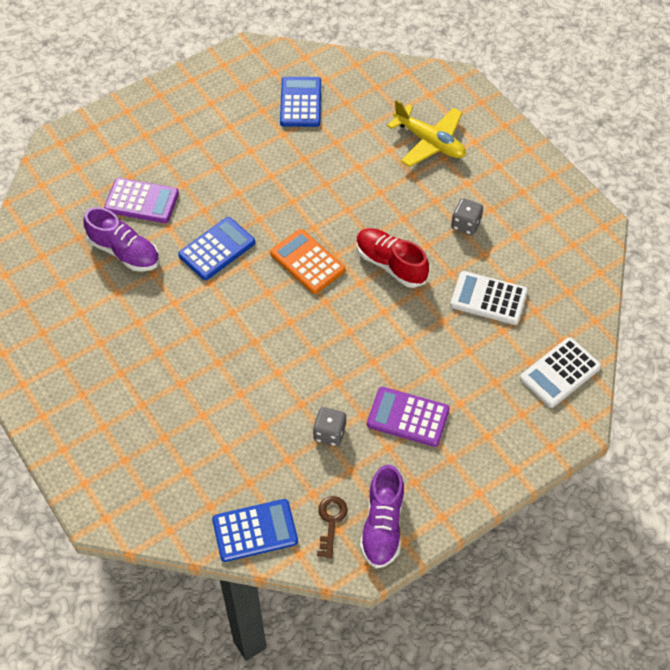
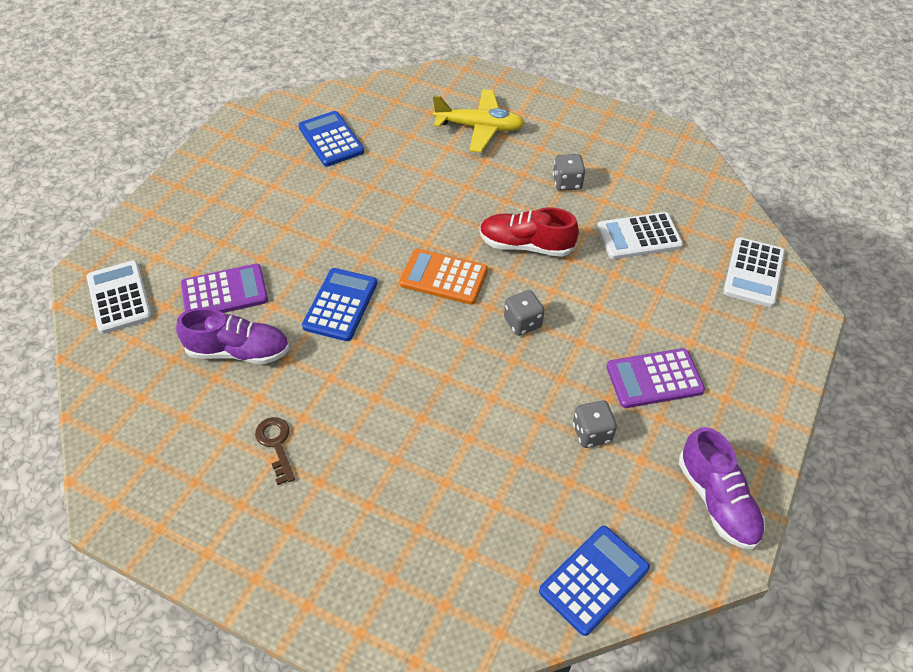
camera: 30 degrees left, 5 degrees down
(68, 172) = (119, 297): none -> white calculator
(331, 521) = (664, 525): brown key -> brown key (276, 444)
(341, 326) = (522, 323): none -> grey dice

